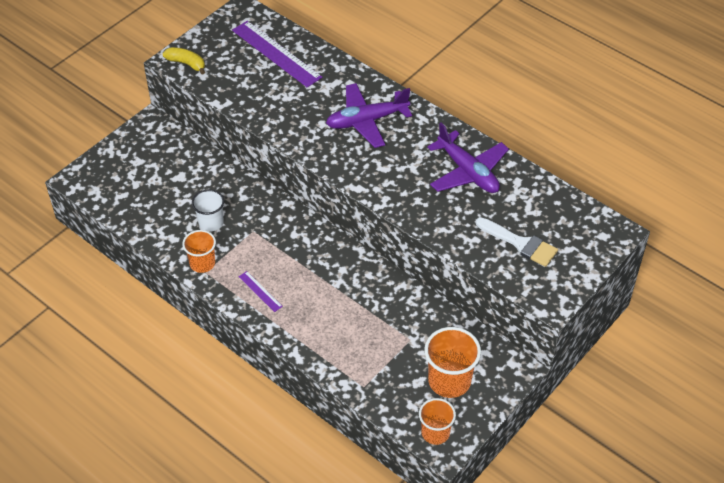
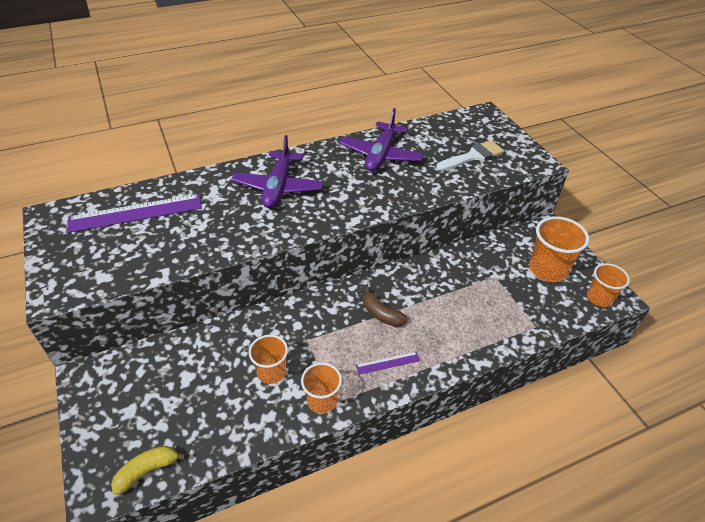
camera: 65 degrees left, 5 degrees down
(186, 64) = (73, 285): yellow banana -> yellow banana (147, 471)
(211, 222) = (271, 372): white cup -> orange cup
(309, 269) = (381, 314): none -> brown banana
(468, 172) = (381, 155): purple plane -> purple plane turned 120 degrees clockwise

